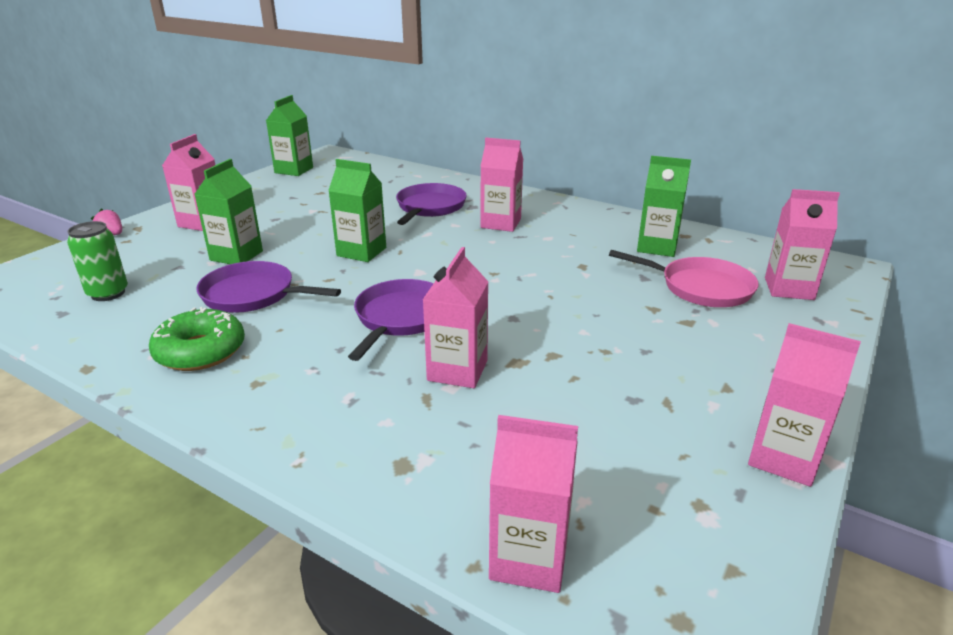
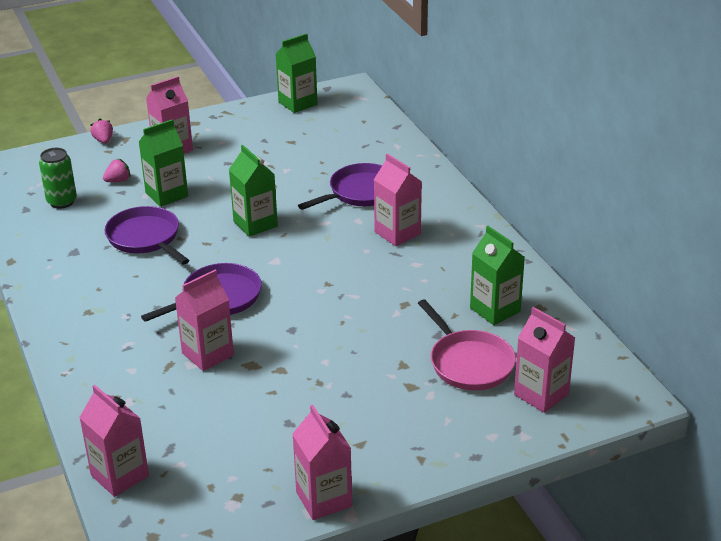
camera: 35 degrees right, 5 degrees up
(164, 259) = (118, 181): none -> pink strawberry
(200, 351) = (77, 274): green donut -> none

